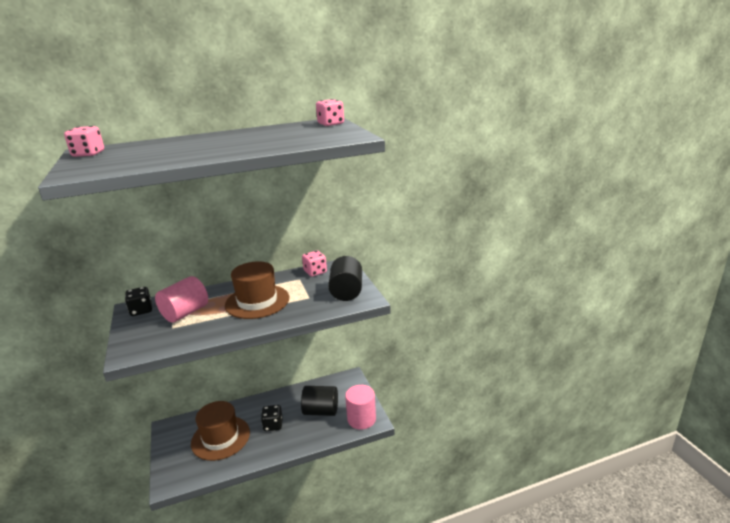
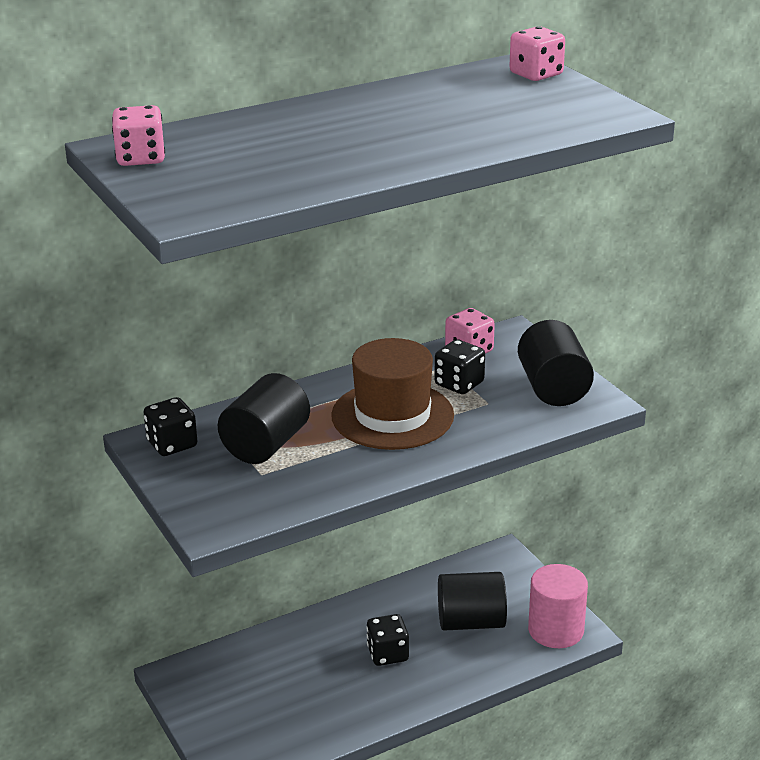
camera: 10 degrees left, 5 degrees up
(185, 313) = (266, 445): pink cylinder -> black cylinder
(220, 438) = (294, 685): brown hat -> none
(300, 287) = (459, 384): none -> black dice

